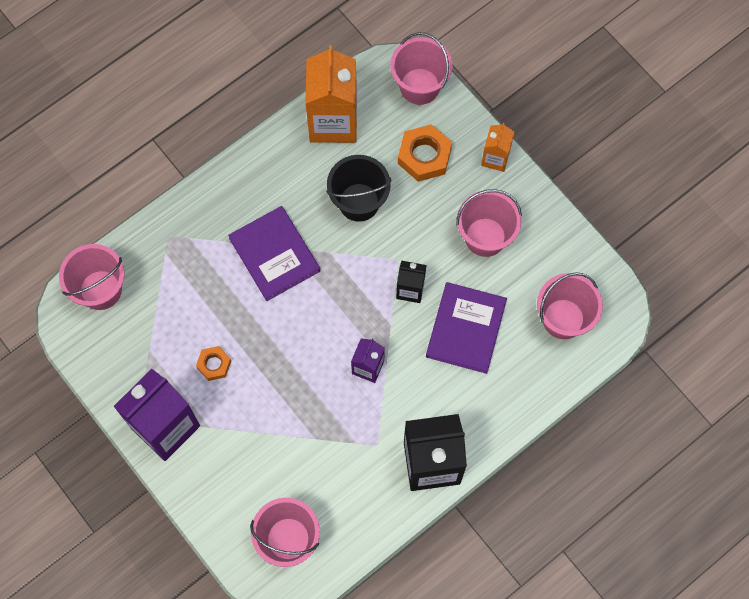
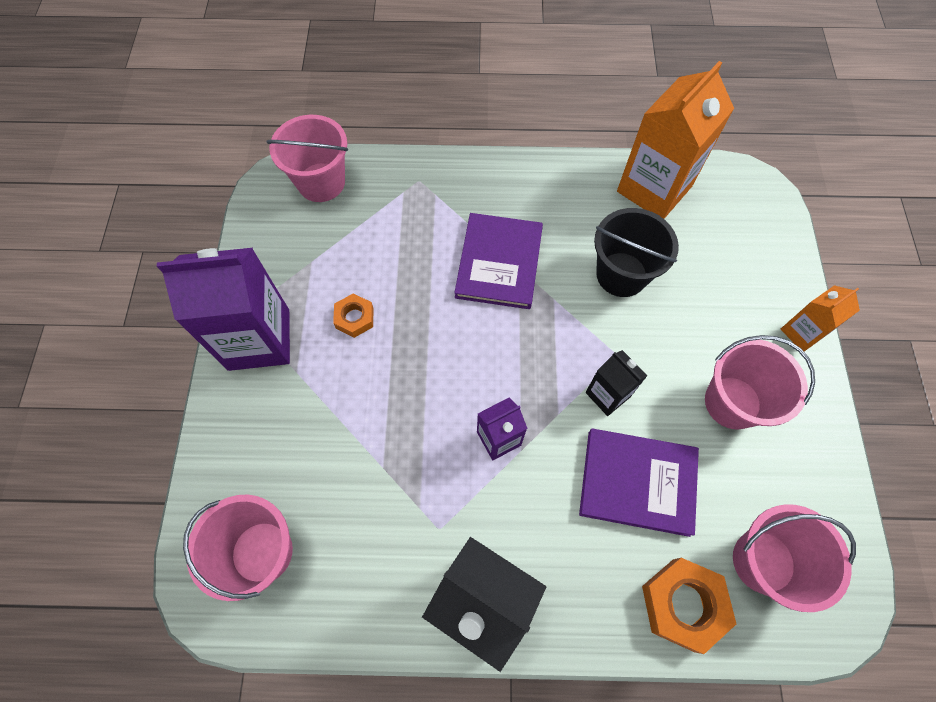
camera: 40 degrees right, 5 degrees down
(419, 86) = (767, 215): pink bucket -> none
(424, 156) = (723, 279): orange nut -> orange nut (683, 604)
(466, 328) = (637, 482): purple book -> purple book turned 45 degrees clockwise

